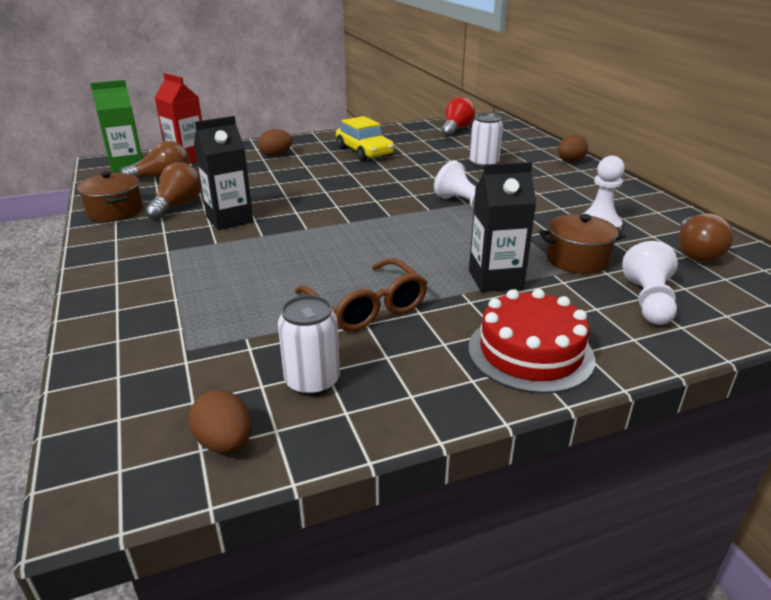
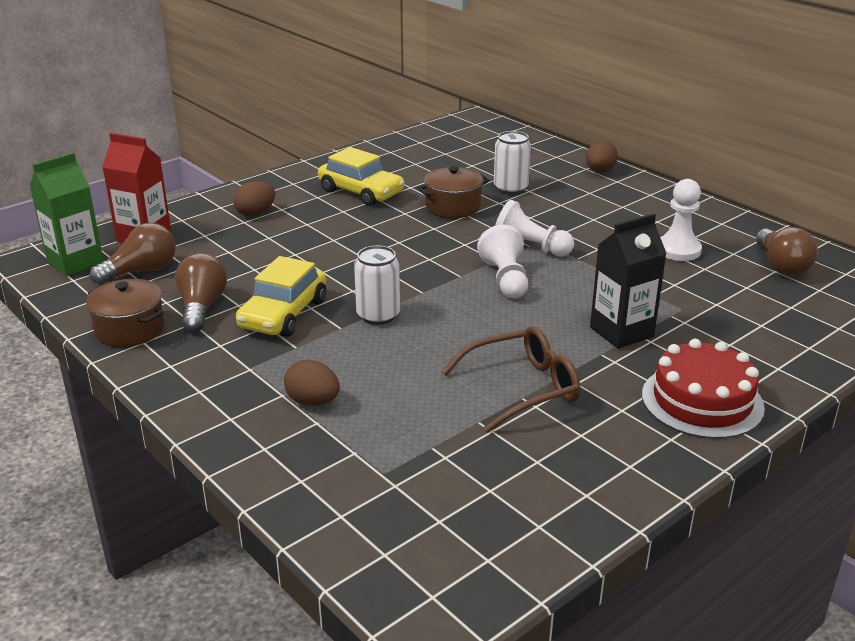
camera: 20 degrees left, 0 degrees up
(225, 443) = (505, 548): brown egg -> brown egg (313, 402)
(229, 219) = (283, 314): black carton -> yellow car
(312, 381) = (534, 474): white can -> white can (378, 315)
(366, 307) = (522, 388): brown glasses -> brown glasses turned 60 degrees counterclockwise
(456, 129) = (444, 141): red light bulb -> none
(577, 259) = (681, 294): brown pot -> brown pot (453, 207)
(648, 301) = (769, 327): white pawn -> white pawn (505, 279)

